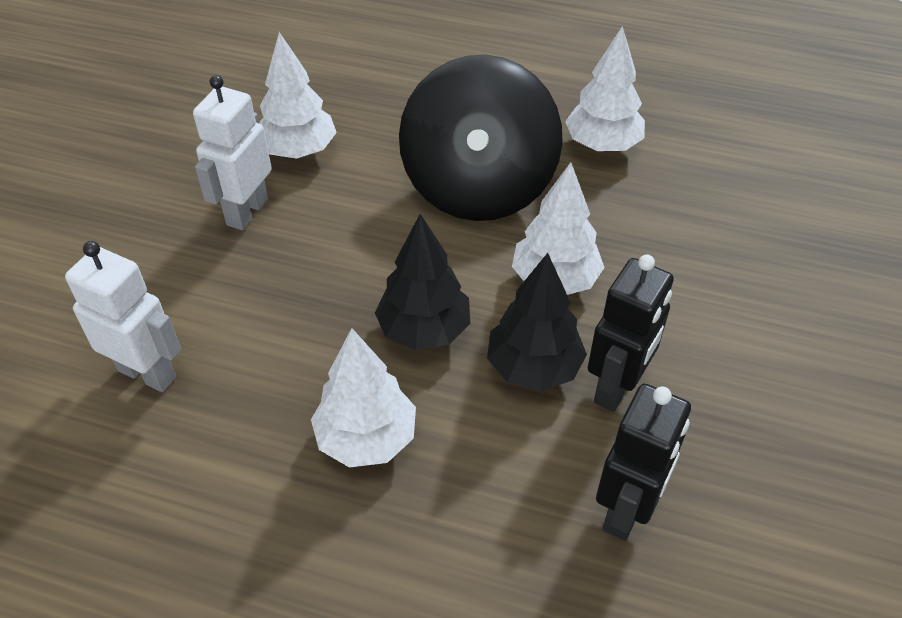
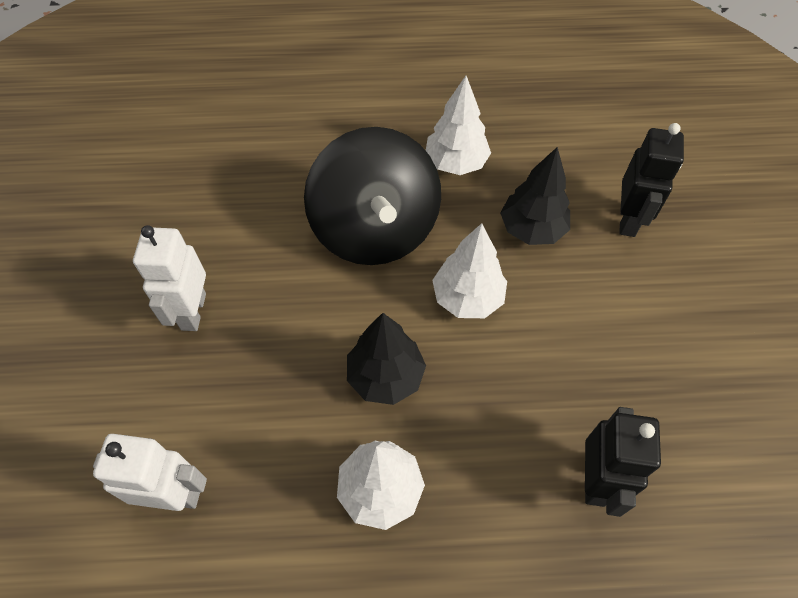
camera: 20 degrees left, 10 degrees up
(299, 151) = (213, 238): white tree -> none
(533, 367) = (482, 381): black tree -> black tree (532, 229)
(617, 387) = (549, 378): black robot -> black robot (628, 220)

